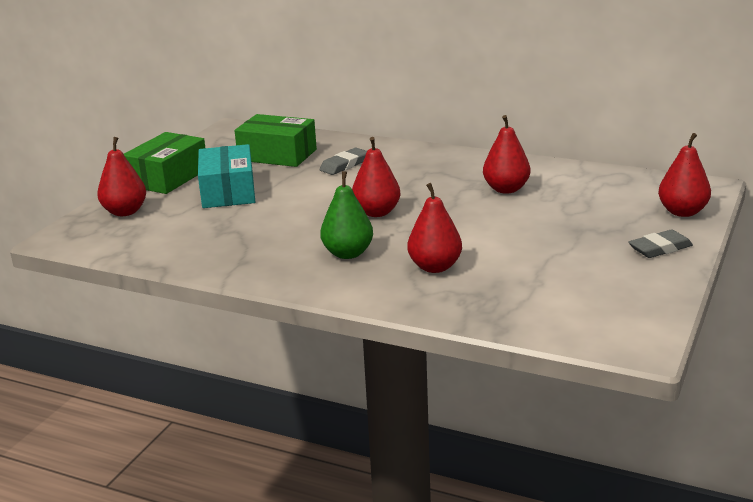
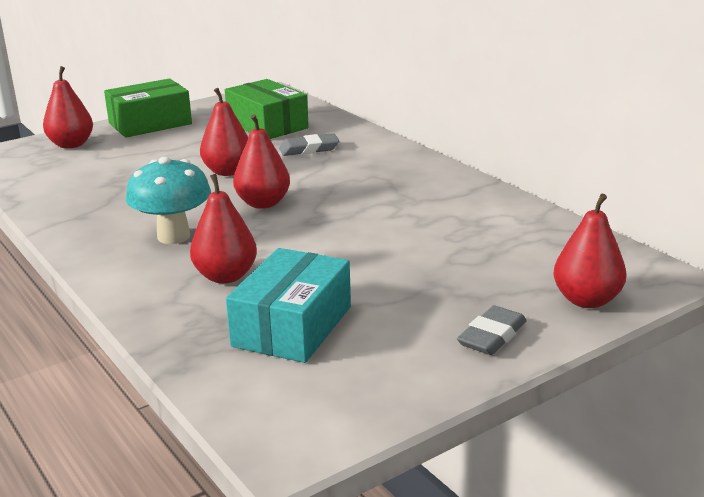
camera: 30 degrees right, 0 degrees up
(228, 191) = (174, 148): turquoise box -> turquoise box (292, 326)
(348, 253) = (173, 236): green pear -> turquoise mushroom
(506, 189) = (424, 215): red pear -> red pear (228, 171)
(660, 248) = (492, 336): grey eraser -> grey eraser turned 60 degrees counterclockwise

